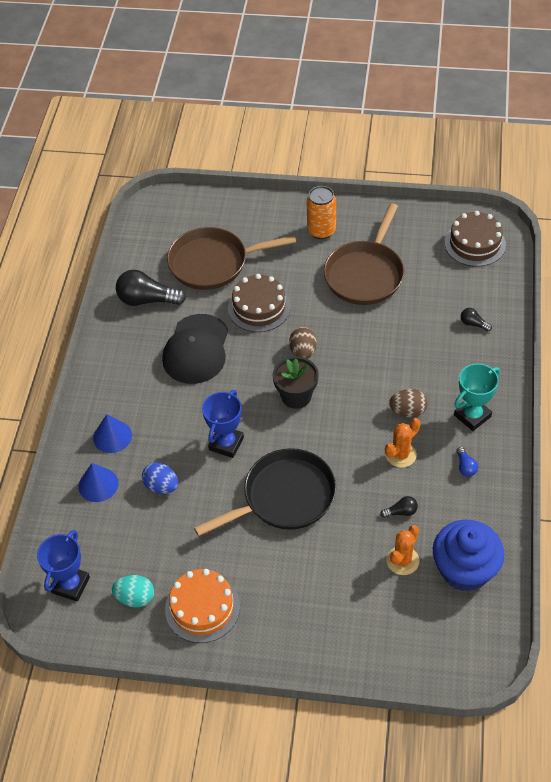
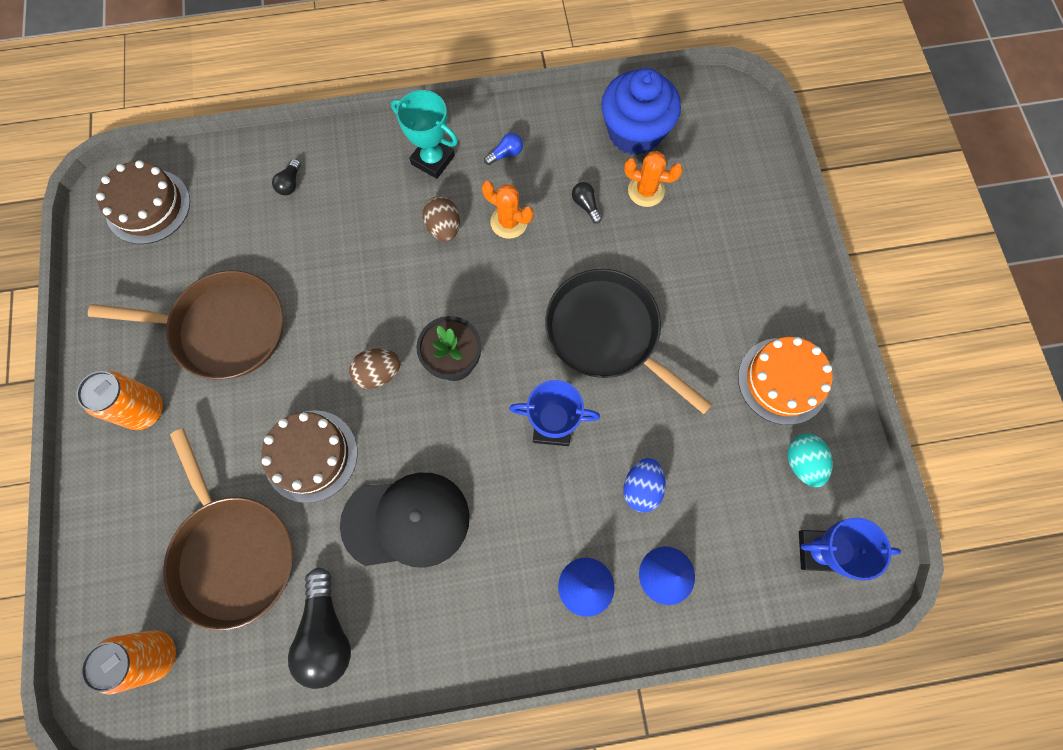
camera: 110 degrees left, 20 degrees up
(171, 224) = (156, 655): none -> orange can

